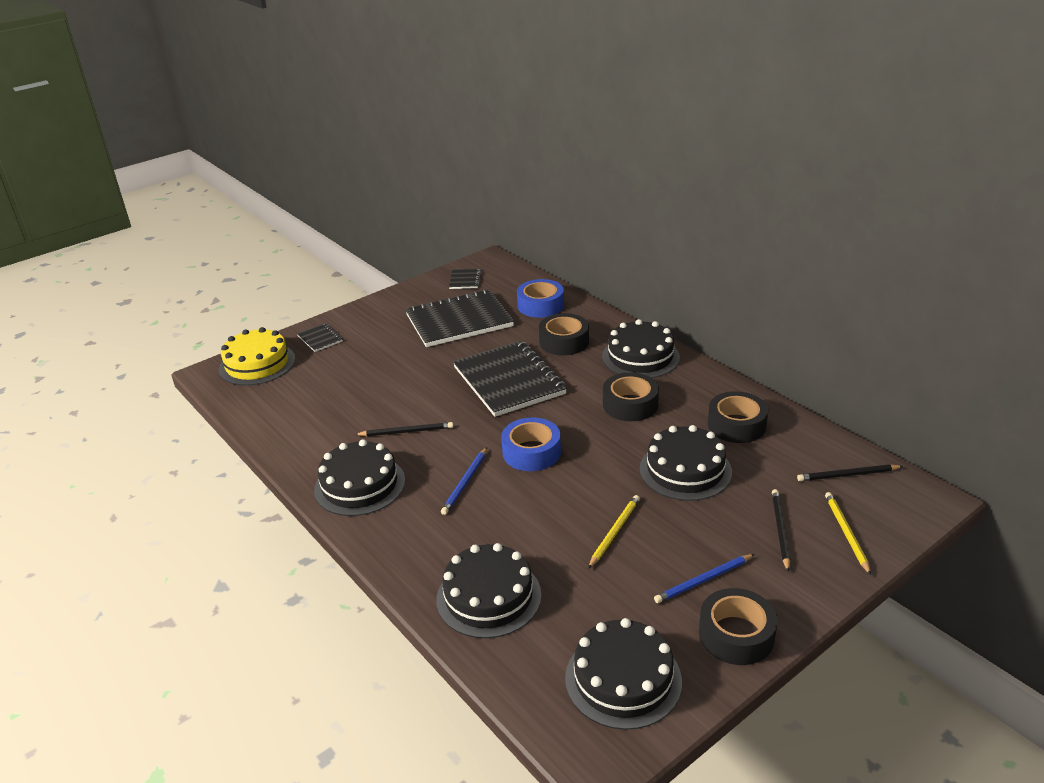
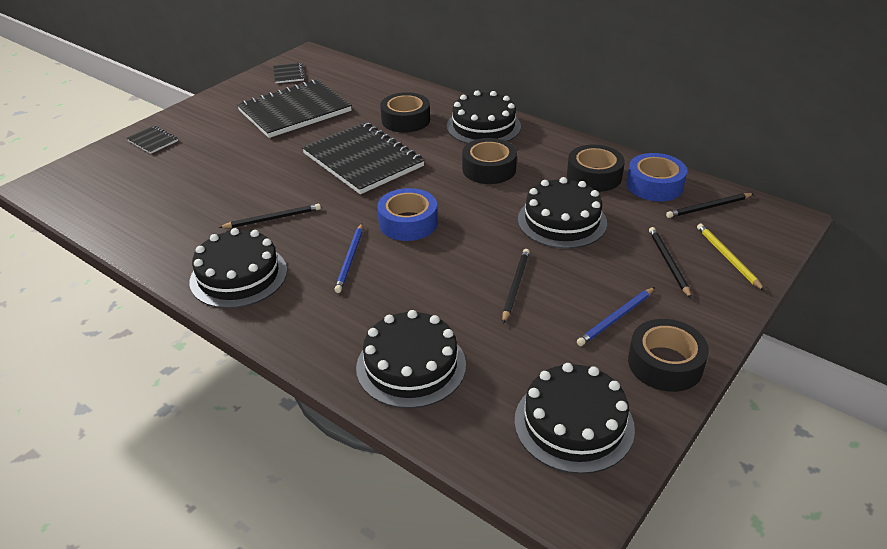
camera: 15 degrees left, 5 degrees up
(257, 364) = (89, 171): yellow cake -> none
(540, 305) = (372, 90): blue tape -> blue tape (654, 185)
(614, 532) = (515, 286): yellow pencil -> black pencil

